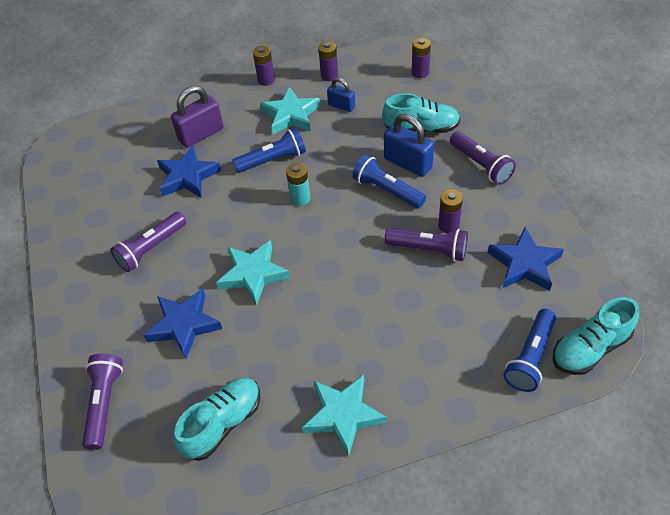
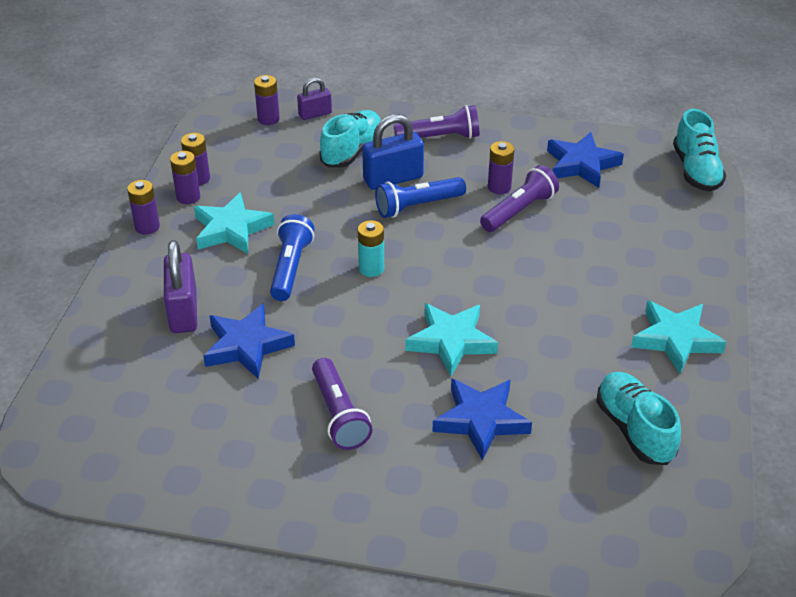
camera: 65 degrees left, 10 degrees down
(104, 404) = (546, 524): purple flashlight -> none
(307, 81) = (188, 197): none -> purple battery
(341, 106) = (258, 188): blue padlock -> none
(447, 90) = (315, 114): none -> purple padlock
(530, 357) = (684, 205): blue flashlight -> none

